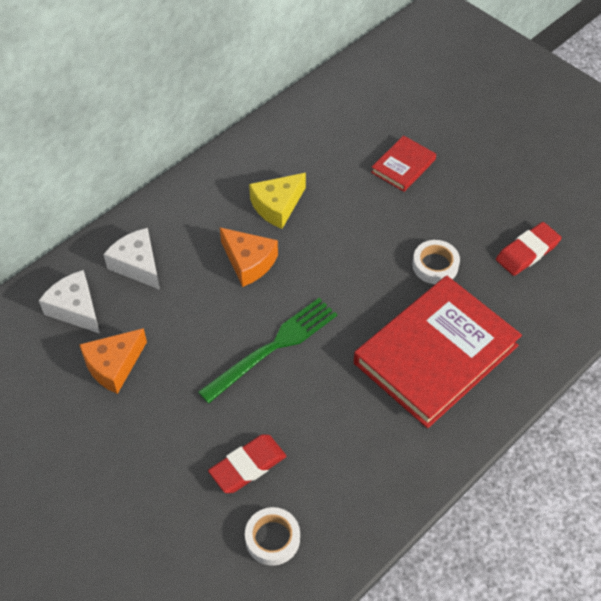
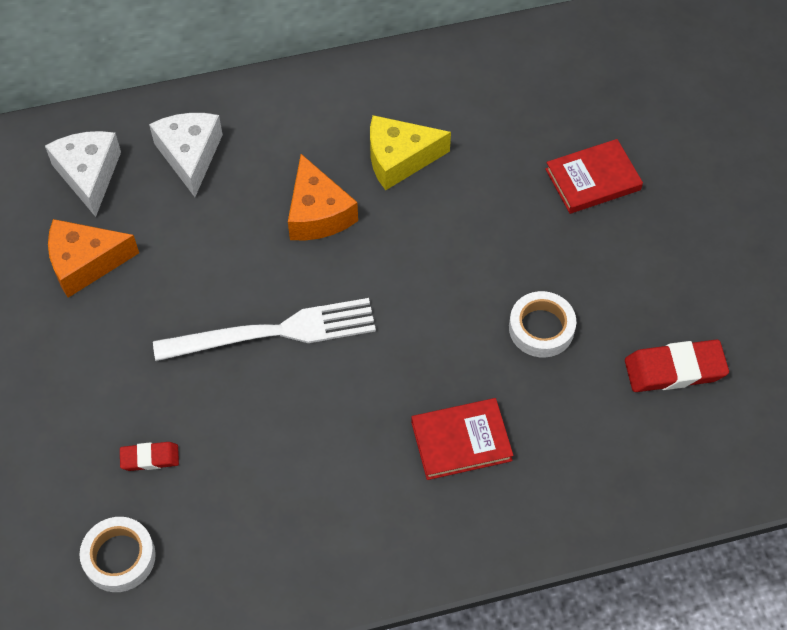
camera: 30 degrees right, 5 degrees up
(248, 466) = (150, 458): red eraser -> red eraser, size x0.57
(273, 347) = (274, 332): green fork -> white fork
(435, 354) = (461, 441): red book -> red book, size x0.46

